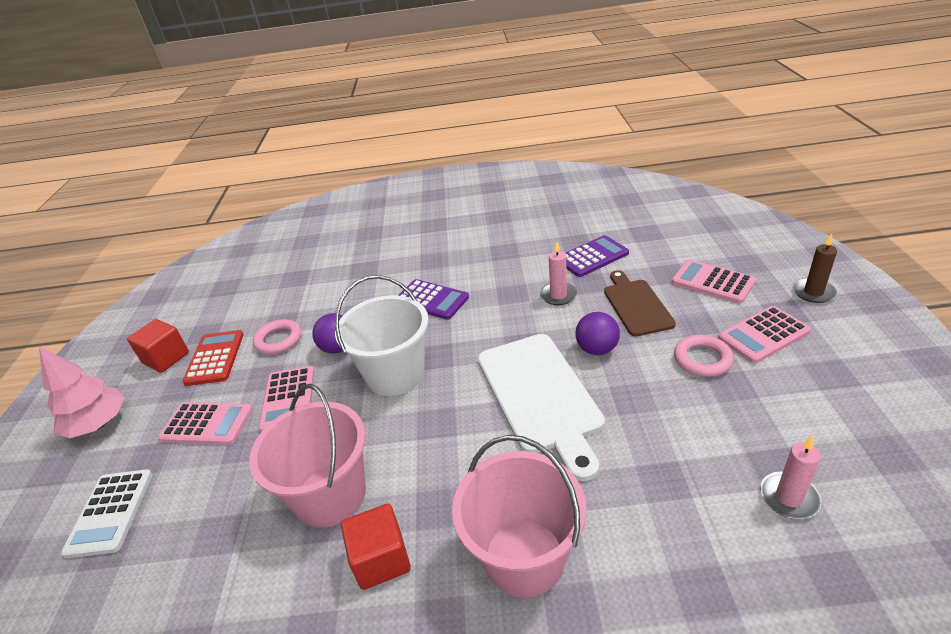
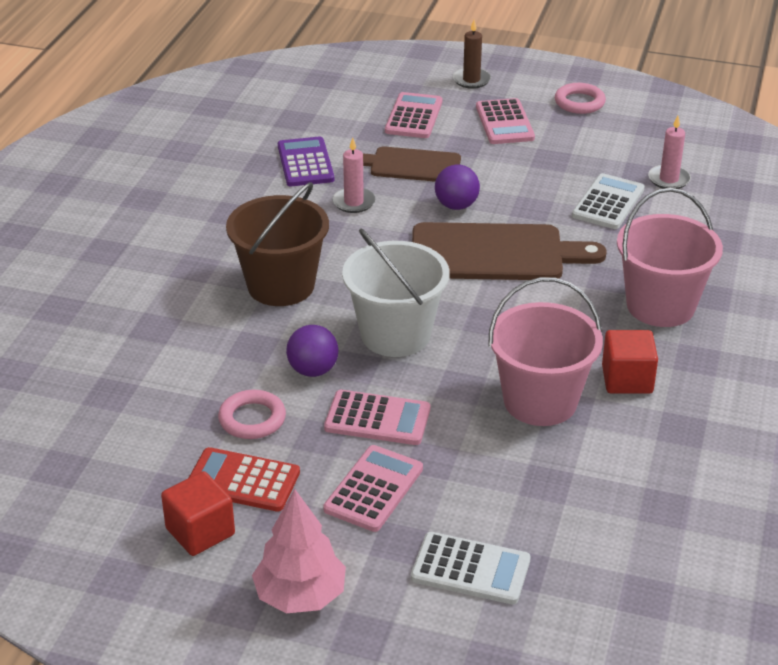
camera: 75 degrees left, 0 degrees up
(431, 300) = (281, 286): purple calculator -> brown bucket
(540, 396) = (494, 253): white cutting board -> brown cutting board
(690, 454) = (608, 202): none -> white calculator
(702, 359) = (511, 160): pink ring -> pink ring (579, 102)
(712, 282) = (413, 116): pink calculator -> pink calculator turned 135 degrees clockwise

